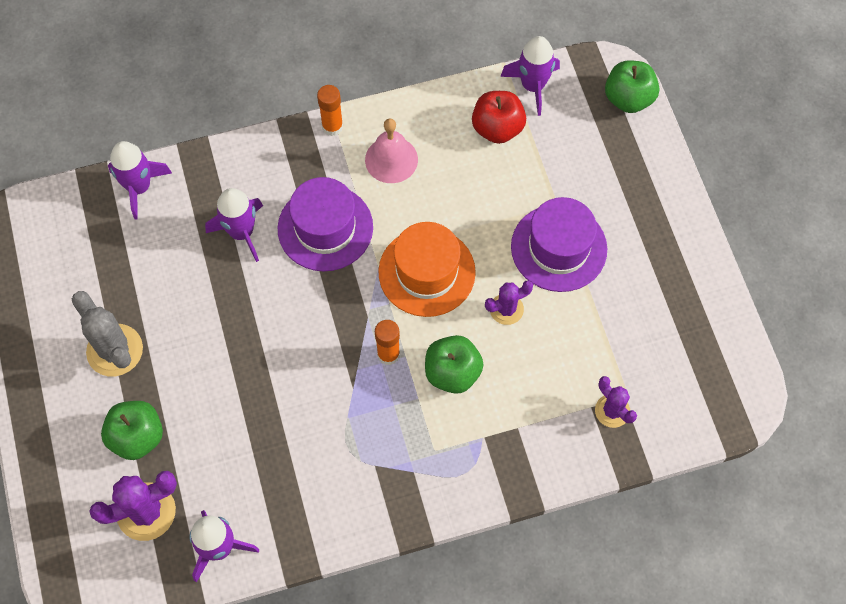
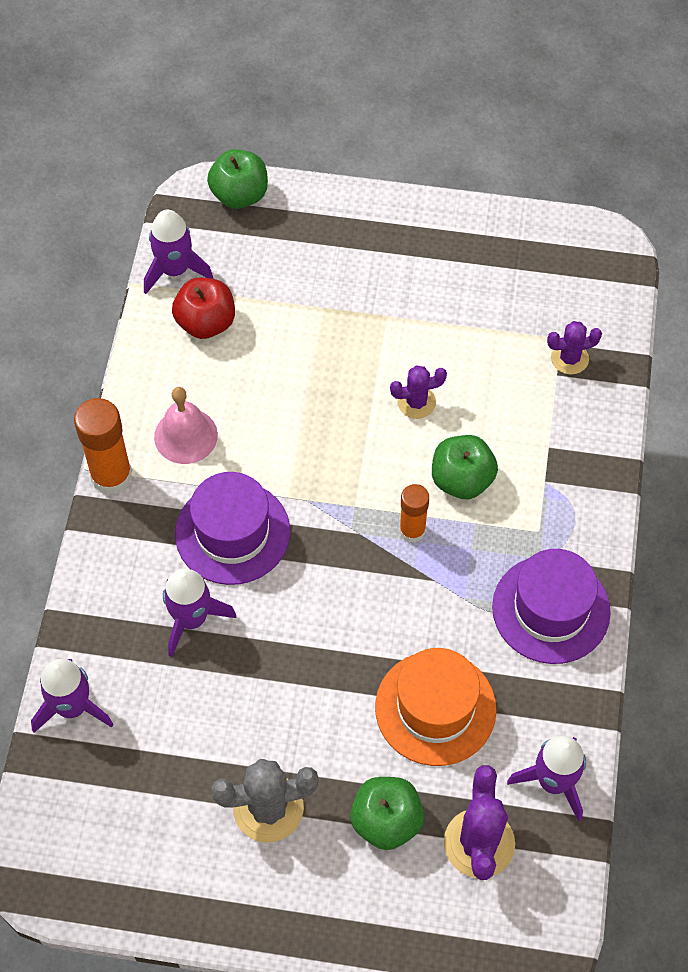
camera: 65 degrees left, 5 degrees down
(332, 126) = (111, 476): orange glue stick -> orange glue stick, size x1.59
(427, 272) = (337, 457): orange hat -> orange hat (435, 708)
(506, 309) = (416, 402): purple cactus -> purple cactus turned 75 degrees clockwise
(558, 248) = (373, 327): purple hat -> purple hat (551, 609)

